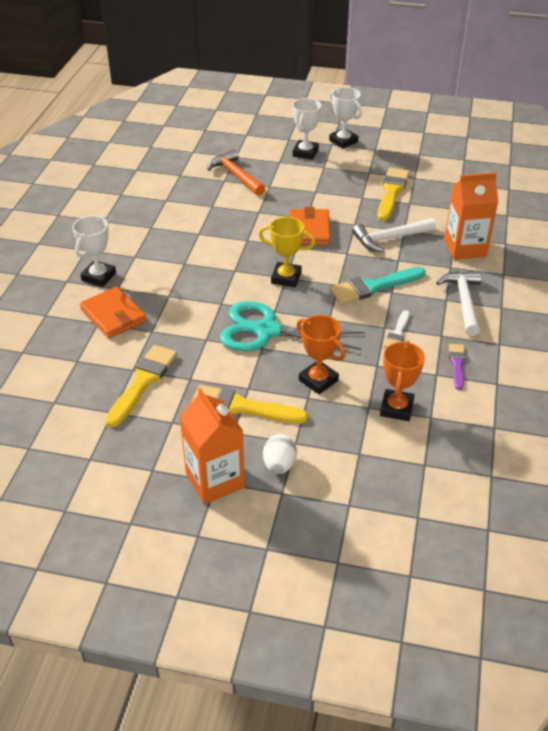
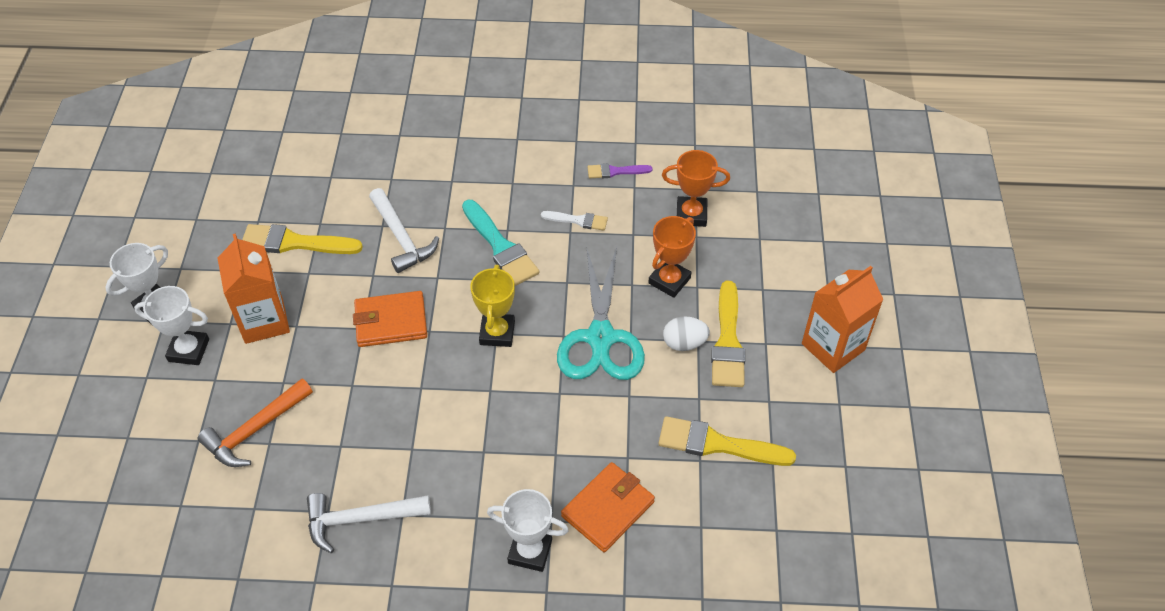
camera: 100 degrees left, 10 degrees up
(279, 465) = (795, 298): white egg -> white egg (684, 343)
(463, 301) = (513, 168): white hammer -> white hammer (360, 519)
(465, 248) = (413, 169): orange carton -> orange carton (264, 321)

